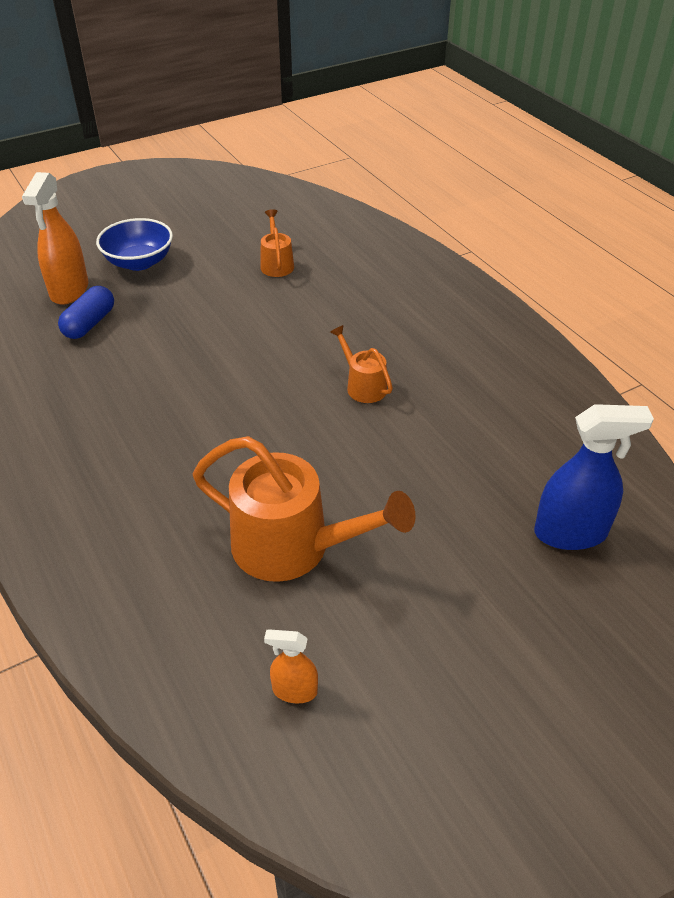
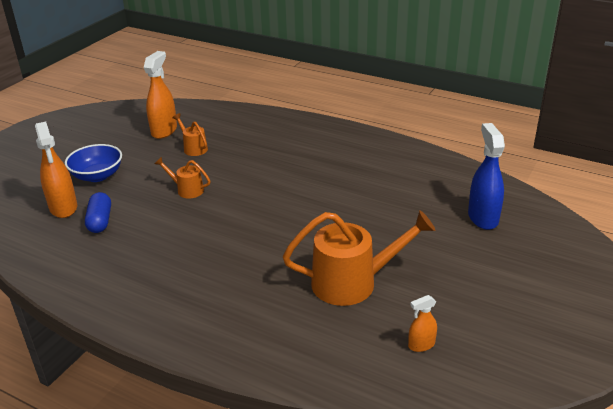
camera: 30 degrees left, 10 degrees down
(264, 227) = (164, 131): none -> orange spray bottle
(362, 385) = (311, 192): orange watering can -> orange watering can (186, 190)
(570, 533) = (483, 218): blue spray bottle -> blue spray bottle turned 60 degrees counterclockwise

